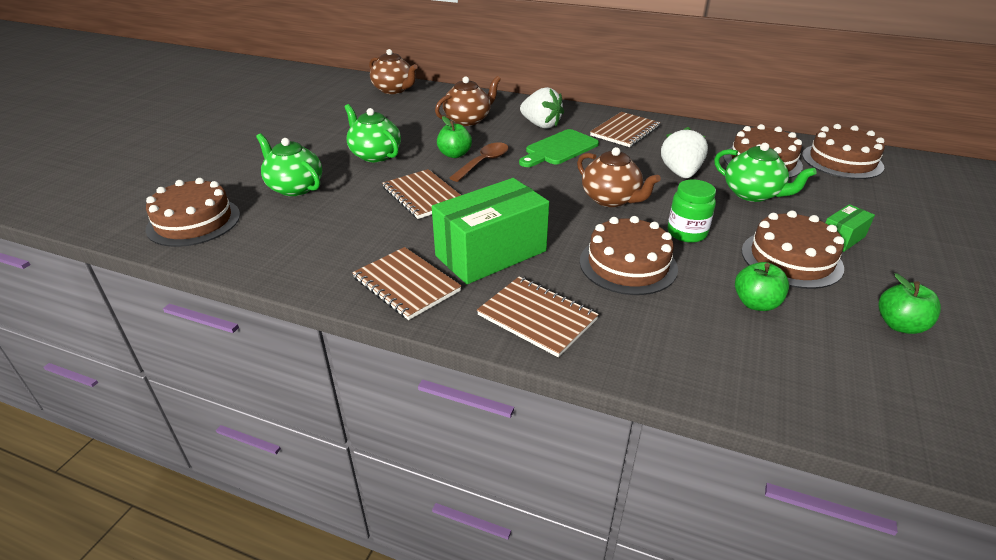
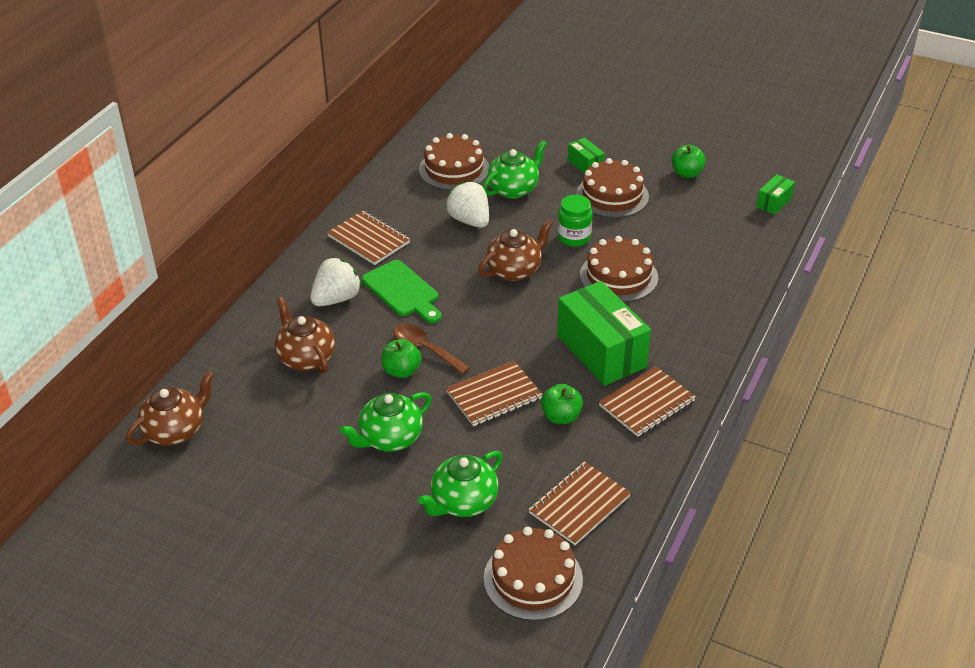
camera: 85 degrees left, 5 degrees up
(537, 317) = (686, 331): brown notebook -> brown notebook (579, 505)
(680, 173) = (469, 220): white strawberry -> white strawberry turned 45 degrees clockwise
(756, 303) = (666, 225): green apple -> green apple (561, 416)
(842, 161) = (460, 127): brown cake -> none
(900, 427) = (774, 202): none -> green box

